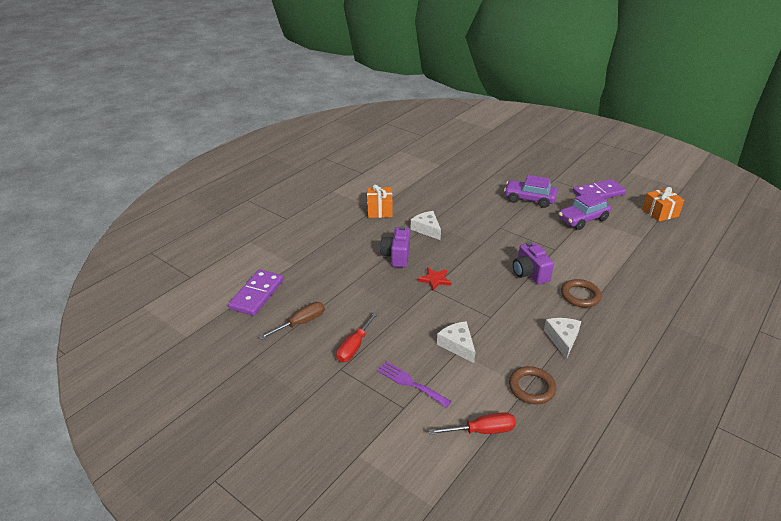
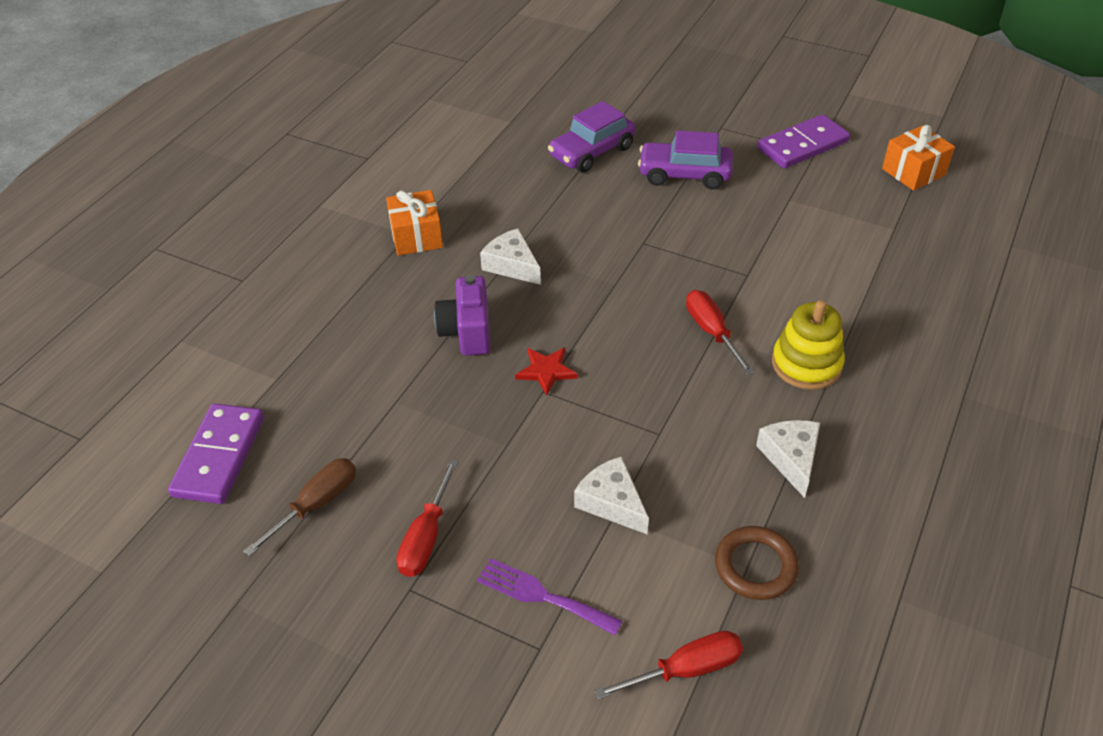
camera: 10 degrees left, 10 degrees up
(529, 274) = (712, 332): purple camera -> red screwdriver
(580, 296) = (806, 364): brown ring -> yellow stacking toy
(582, 219) = (784, 204): purple car -> purple car (591, 152)

